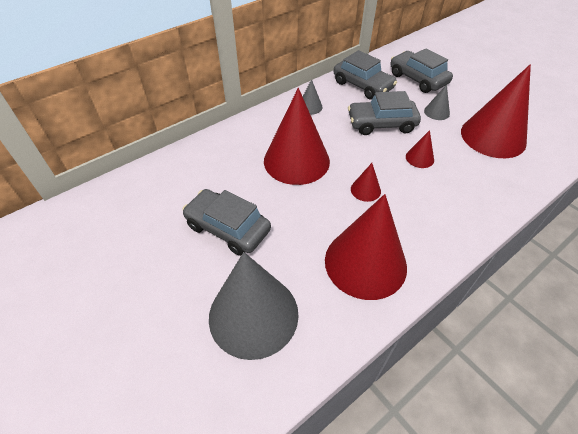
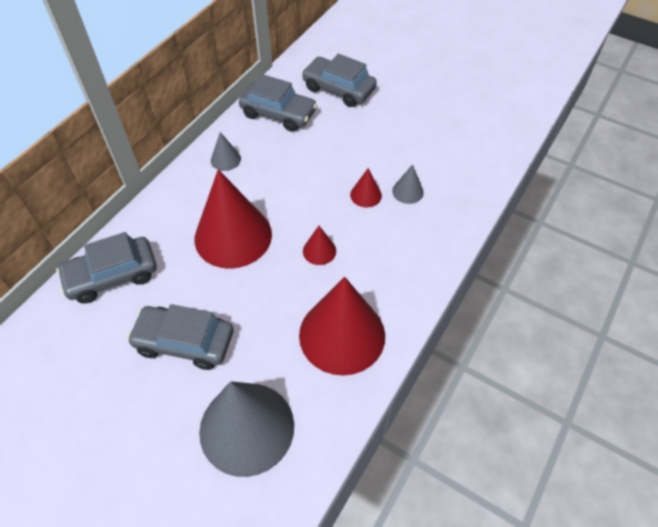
camera: 20 degrees left, 5 degrees up
(381, 124) = (314, 161): grey car -> grey car (112, 276)
(436, 112) = (370, 130): grey cone -> grey cone (407, 191)
(493, 137) = (435, 147): red cone -> none

